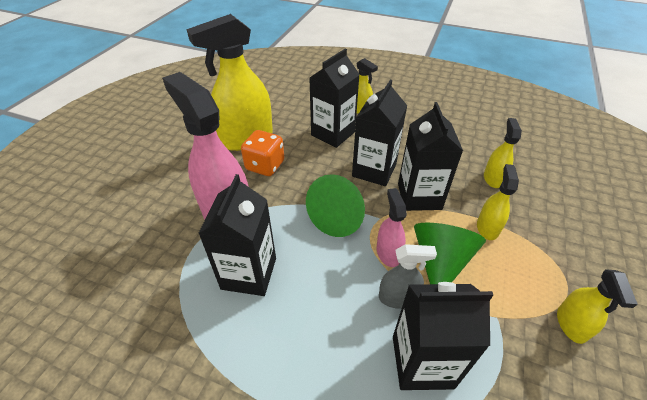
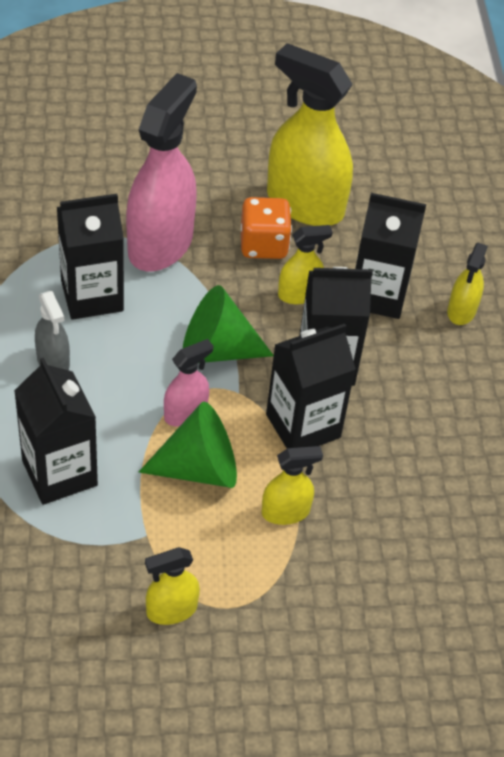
camera: 60 degrees right, 5 degrees up
(398, 297) = (126, 436): grey spray bottle -> grey spray bottle (53, 361)
(493, 178) = (395, 509): yellow spray bottle -> yellow spray bottle (299, 294)

